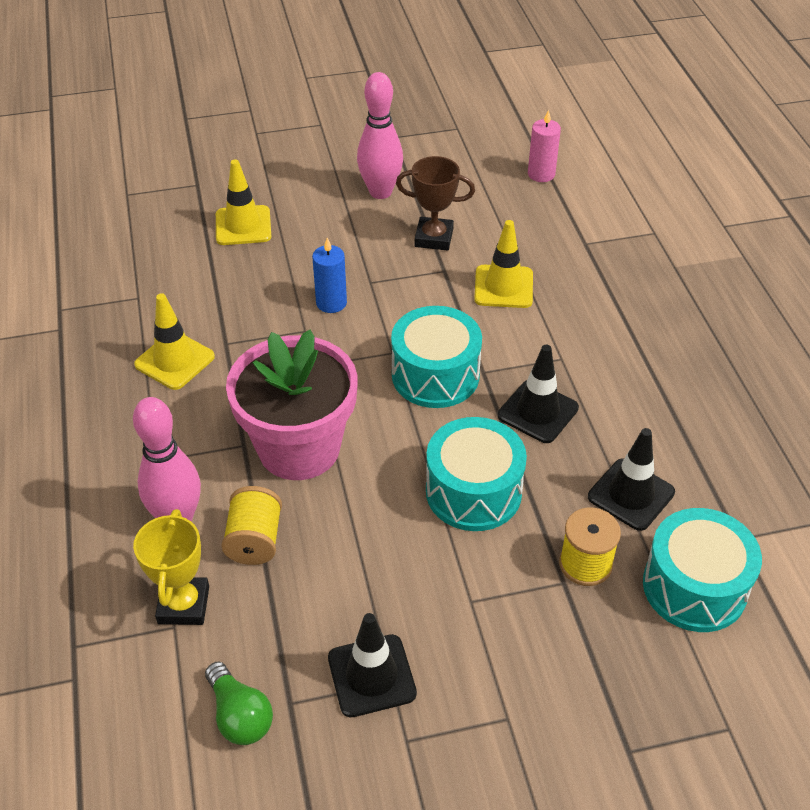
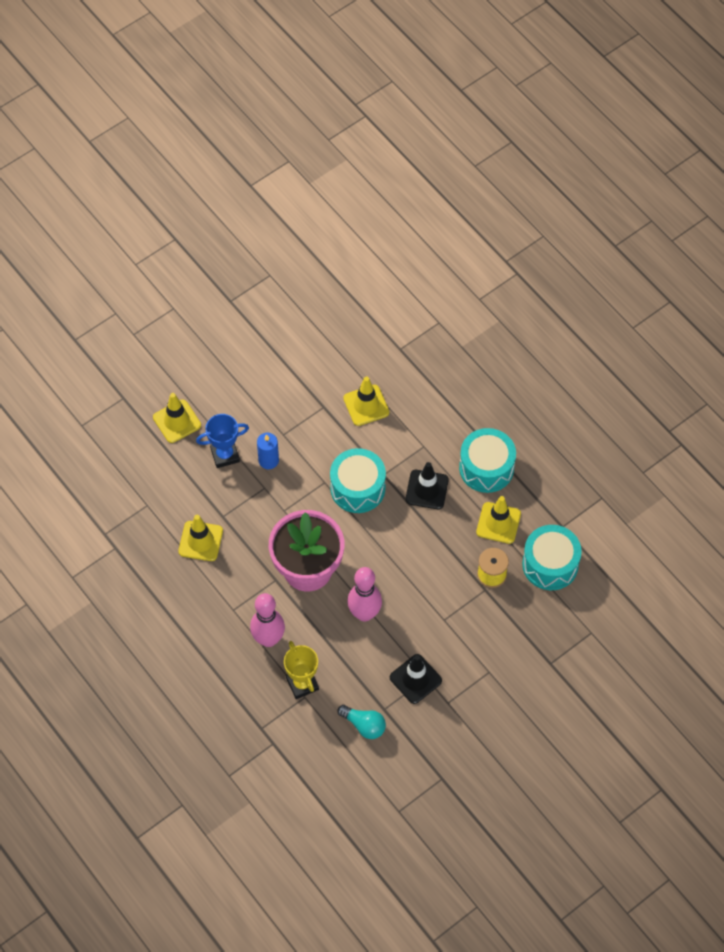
camera: 25 degrees left, 15 degrees up
(239, 715) = (364, 725): green light bulb -> turquoise light bulb
(254, 540) = (316, 633): yellow spool -> none
(278, 278) = (225, 455): none -> blue trophy
(380, 192) = (249, 356): pink bowling pin -> pink bowling pin (364, 613)
(434, 238) = (304, 382): brown trophy -> none
(473, 491) = (415, 556): turquoise drum -> turquoise drum (486, 468)
(541, 174) = (346, 298): pink candle -> none
(631, 494) = (498, 523): black traffic cone -> yellow traffic cone

